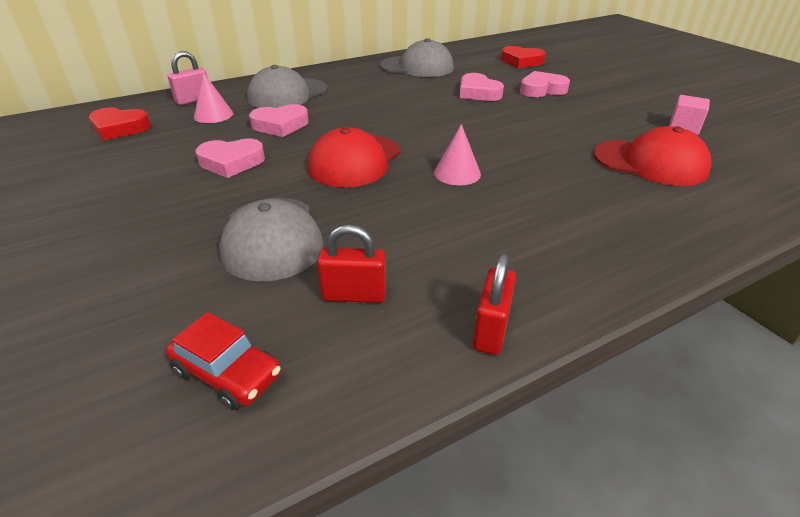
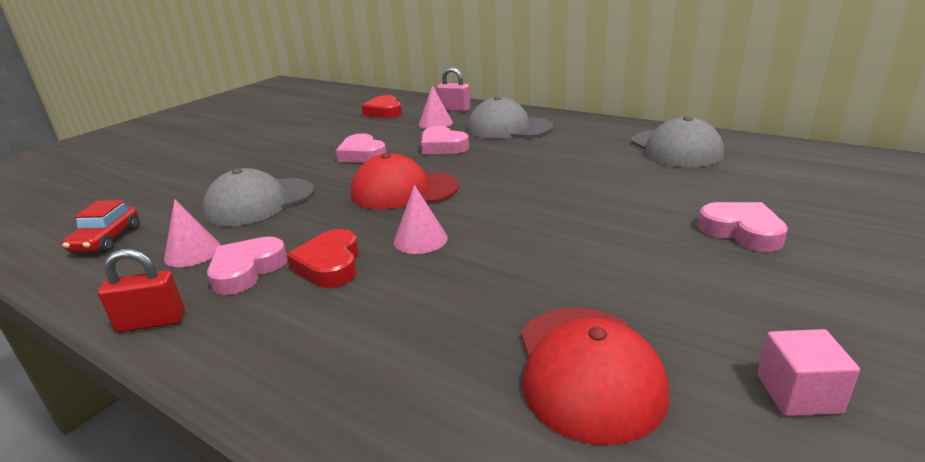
camera: 65 degrees right, 10 degrees down
(354, 295) = (193, 252): red padlock -> pink cone
(478, 93) = (654, 197): pink heart -> pink heart (247, 270)
(521, 61) = (831, 194): red heart -> red heart (330, 265)

